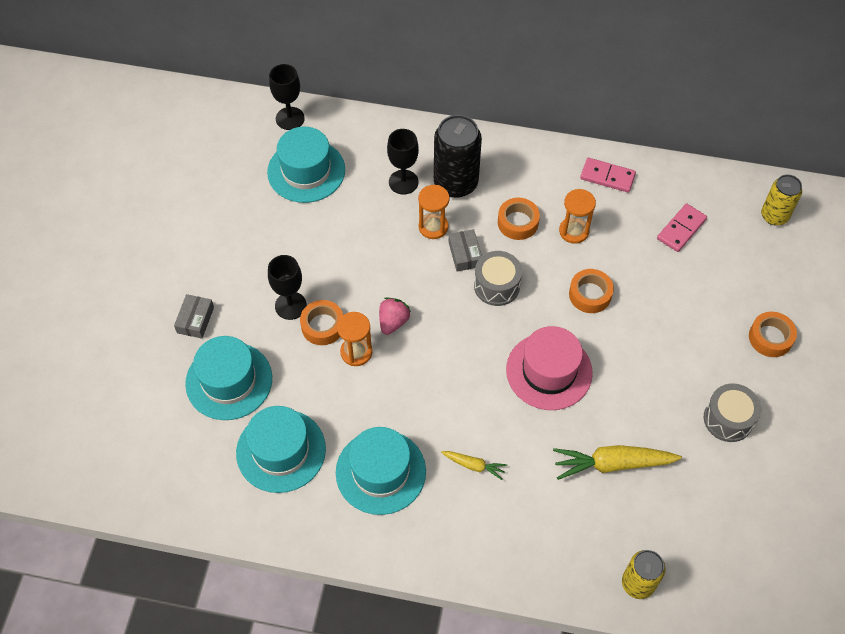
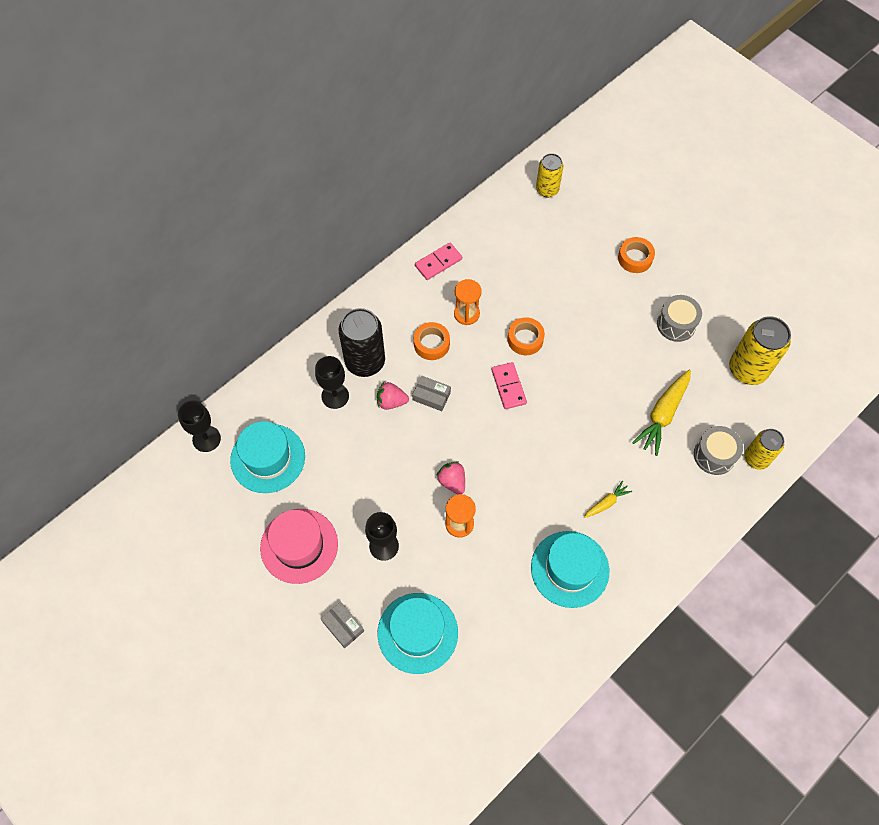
camera: 55 degrees left, 5 degrees up
(281, 451) = (505, 630): turquoise hat -> none
(322, 326) = (419, 533): orange tape -> none
(433, 227) = (391, 401): orange hourglass -> pink strawberry
(496, 286) = (474, 393): grey drum -> grey drum (714, 455)
(549, 371) = (566, 406): pink hat -> pink hat (299, 546)
(681, 229) = (516, 249): pink domino -> pink domino (508, 386)
(736, 518) = (747, 369): none -> yellow can

